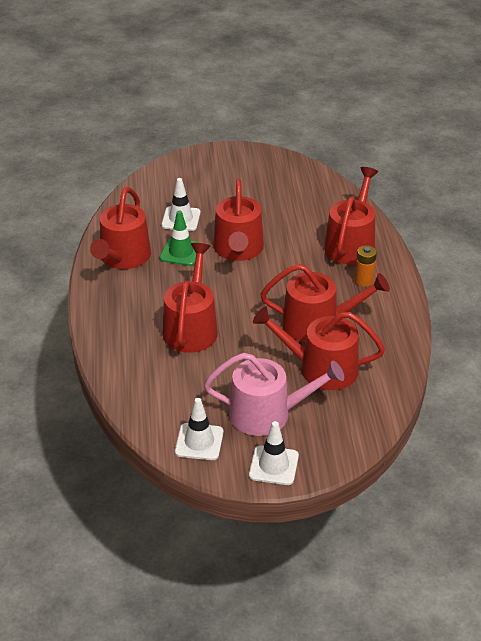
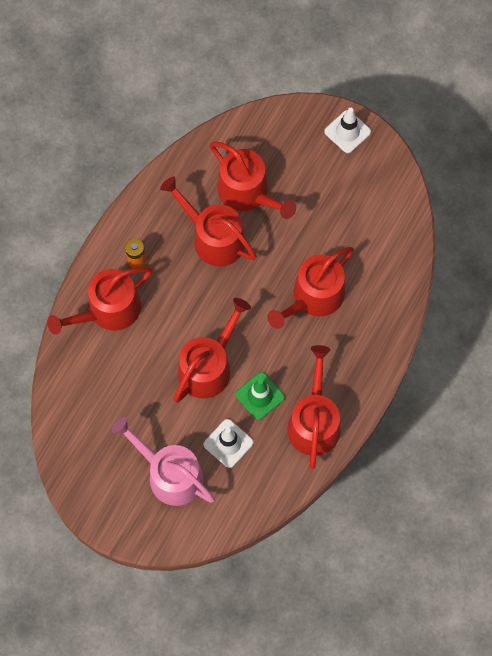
camera: 145 degrees left, 30 degrees up
(123, 258) = (314, 422): red watering can -> red watering can turned 45 degrees counterclockwise
(199, 442) = (384, 182): white traffic cone -> none
(267, 414) = (318, 176): pink watering can -> pink watering can (170, 474)

